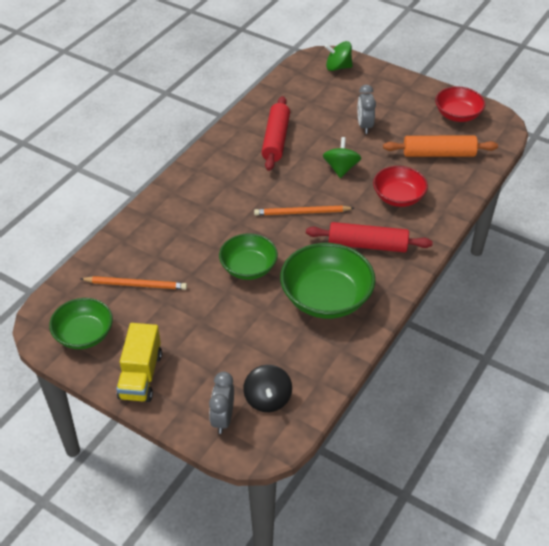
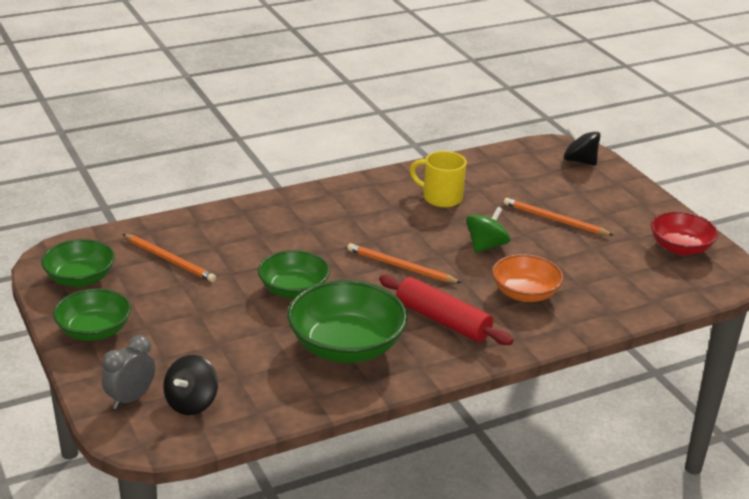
camera: 30 degrees right, 15 degrees down
(141, 375) = (94, 331): yellow truck -> green bowl
(275, 139) = (440, 198): red rolling pin -> yellow mug
(338, 67) = (579, 161): green spinning top -> black spinning top
(364, 126) = (554, 220): grey clock -> orange pencil
(398, 197) = (525, 294): red bowl -> orange bowl
(438, 154) = (617, 274): orange rolling pin -> none

